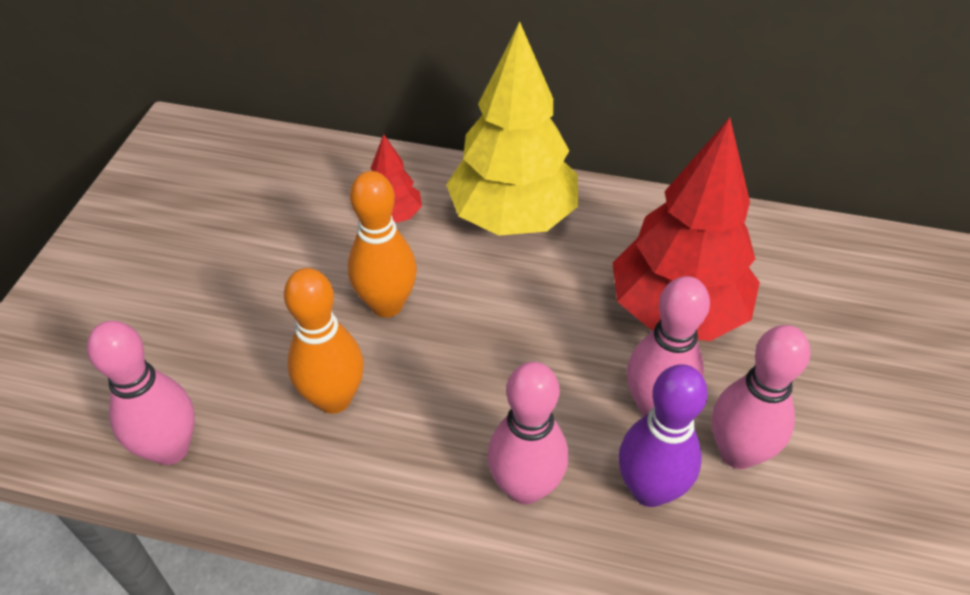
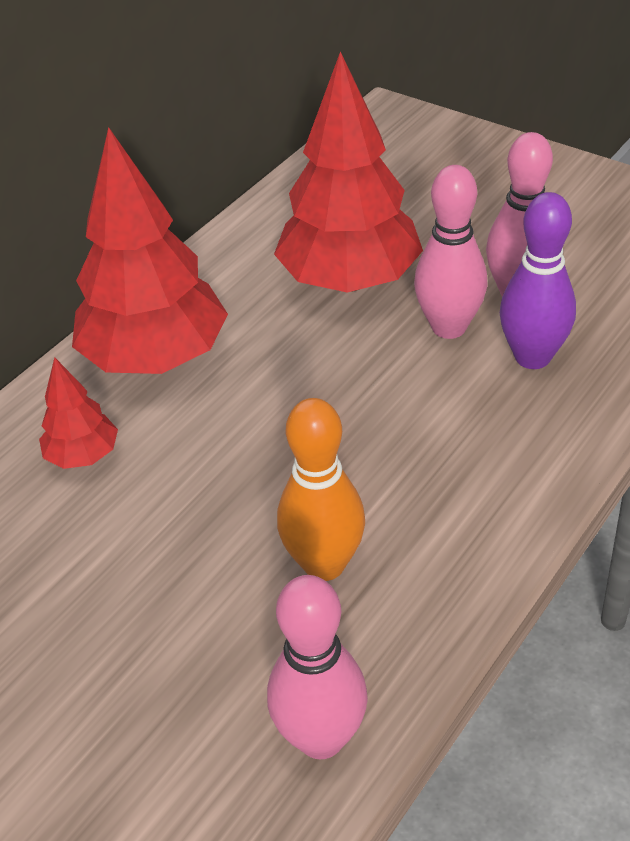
camera: 65 degrees left, 5 degrees down
(387, 305) = (217, 490): orange bowling pin -> none
(512, 217) = (156, 358): yellow tree -> red tree
(525, 487) = (498, 437): pink bowling pin -> none

